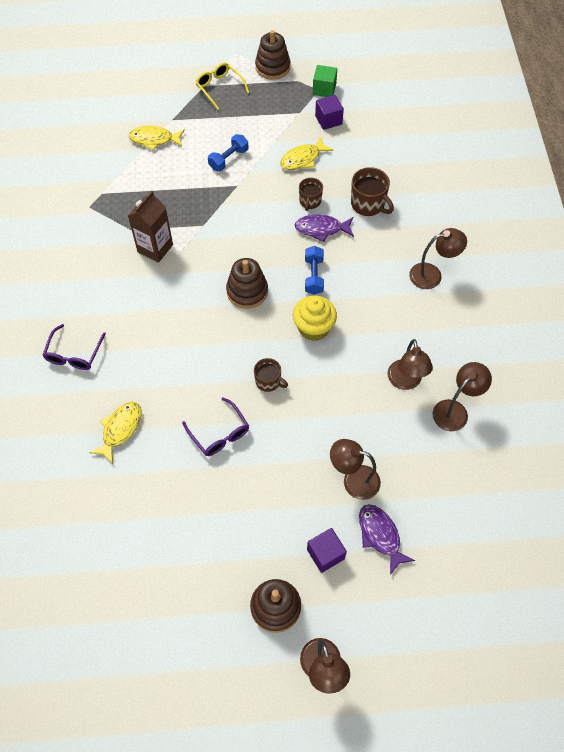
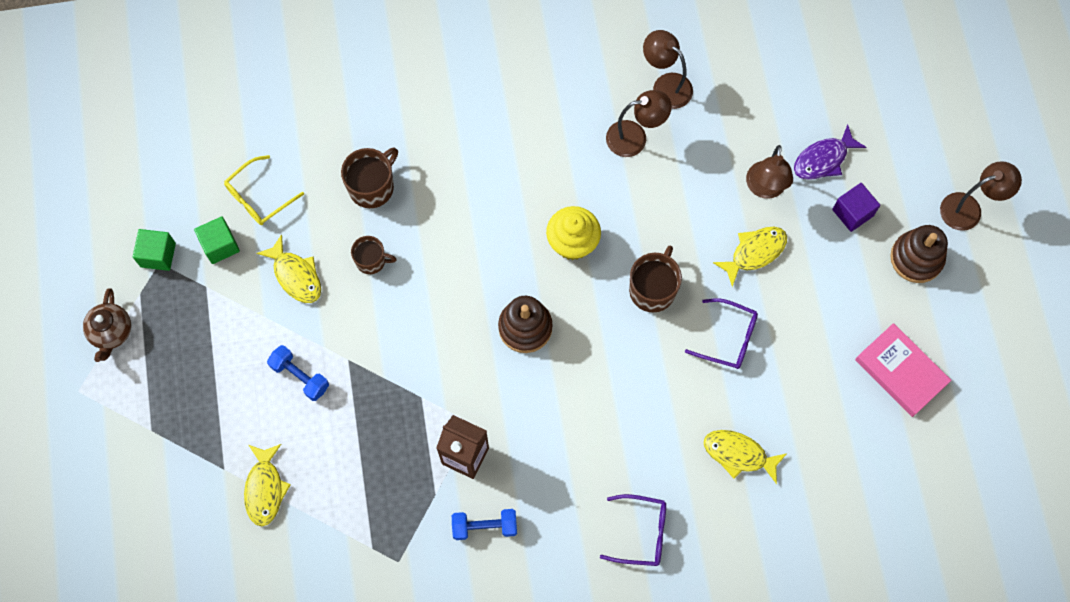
camera: 95 degrees left, 10 degrees up
(169, 573) = (901, 371): none -> pink book
(219, 88) = (156, 406): yellow glasses -> yellow glasses (259, 197)
(219, 433) = (728, 338): purple glasses -> purple glasses turned 60 degrees clockwise
(268, 381) = (653, 289): brown mug -> brown mug, size x1.54
(272, 67) = (111, 332): brown stacking toy -> brown teapot
(293, 464) = (754, 252): none -> yellow fish
(313, 276) = (494, 248): blue dumbbell -> blue dumbbell (484, 526)
(321, 229) = (418, 243): purple fish -> none
(328, 120) = (220, 245): purple cube -> green cube
(432, 275) = (480, 109): brown lamp -> none

